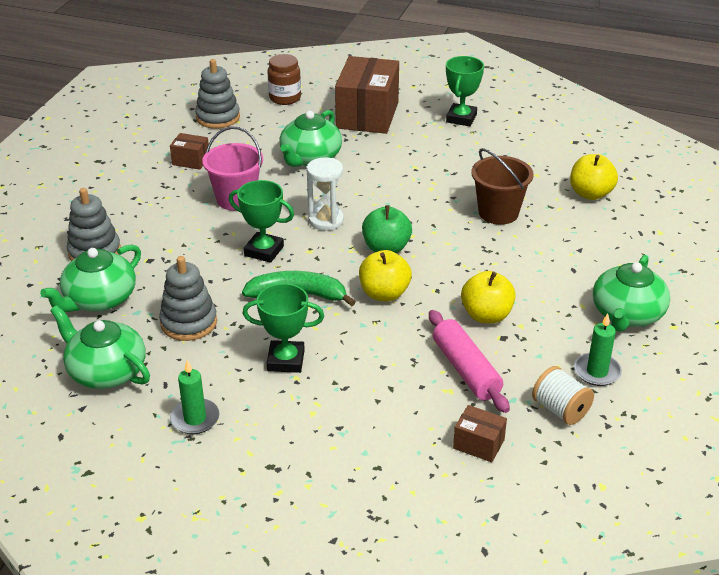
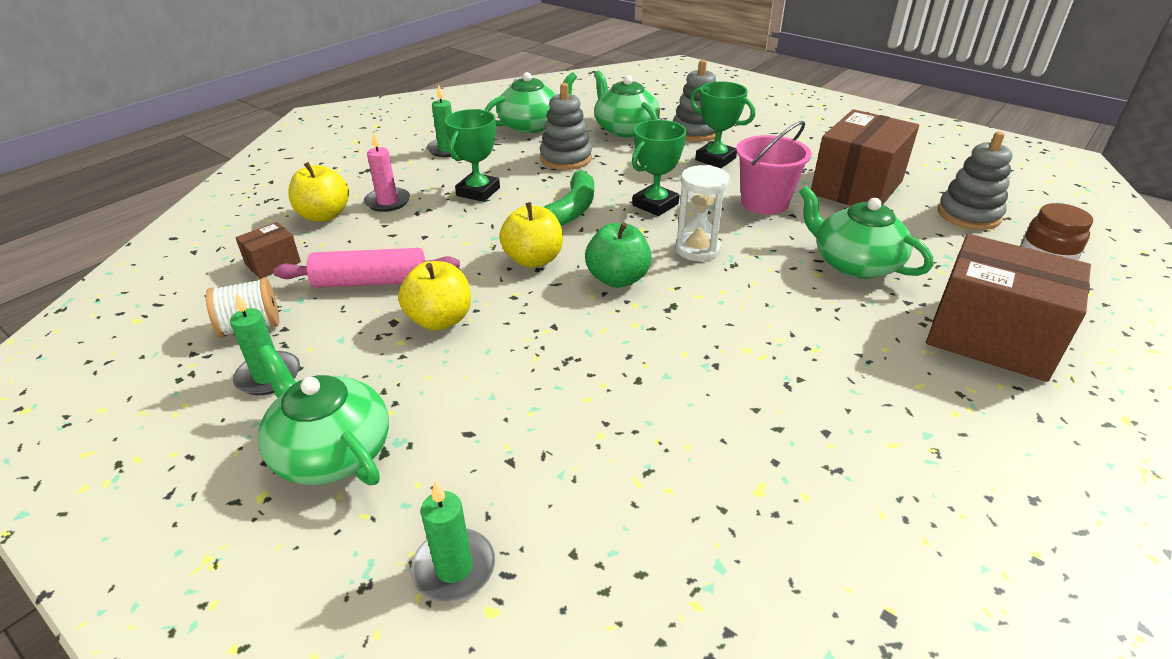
camera: 110 degrees right, 0 degrees up
(191, 161) = (856, 187): brown box -> brown box, size x2.20
(334, 416) = (387, 202): none -> pink candle
(461, 118) = (991, 450): green trophy -> green trophy (715, 159)
(498, 213) = (654, 400): brown bucket -> none
(590, 194) = (667, 550): yellow apple -> yellow apple (324, 215)
(651, 248) = (454, 568): none -> green candle

